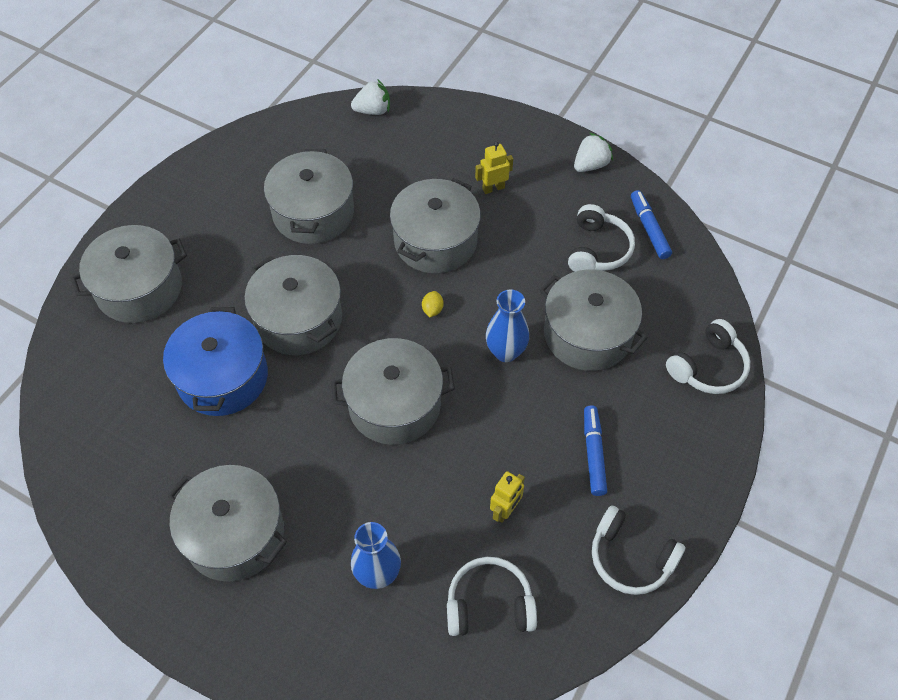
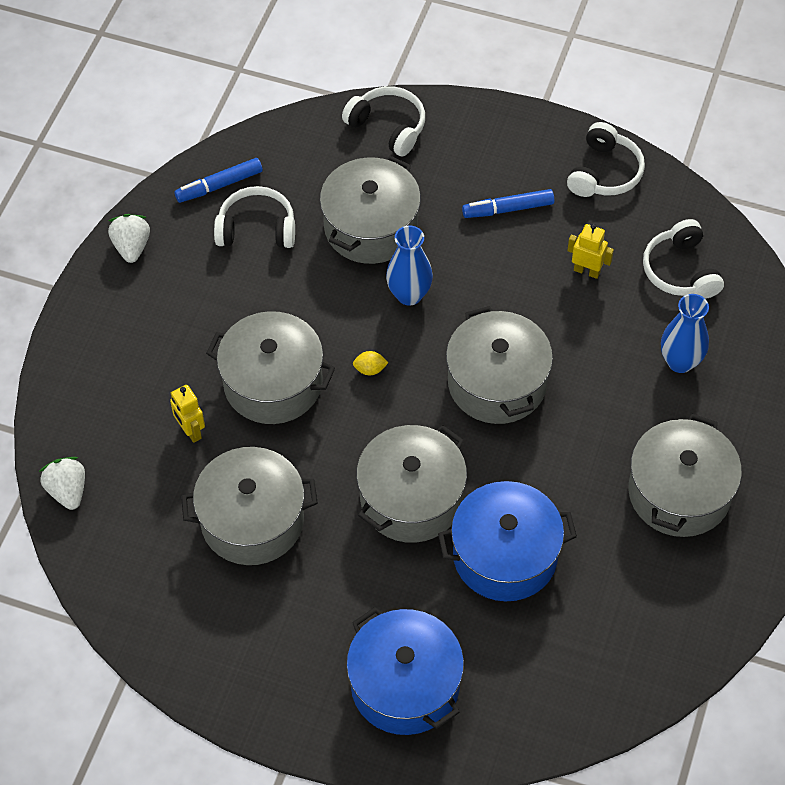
camera: 100 degrees left, 0 degrees up
(139, 288) = (405, 685): grey pot -> blue pot
(493, 188) = (183, 338): yellow robot -> yellow robot (190, 431)
(590, 165) = (132, 247): white strawberry -> white strawberry turned 45 degrees clockwise

